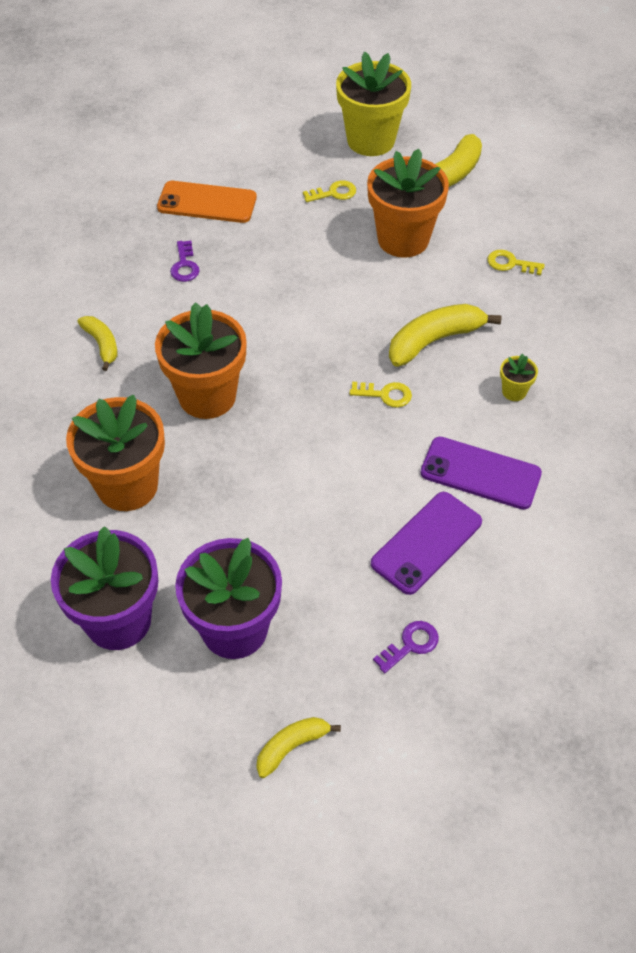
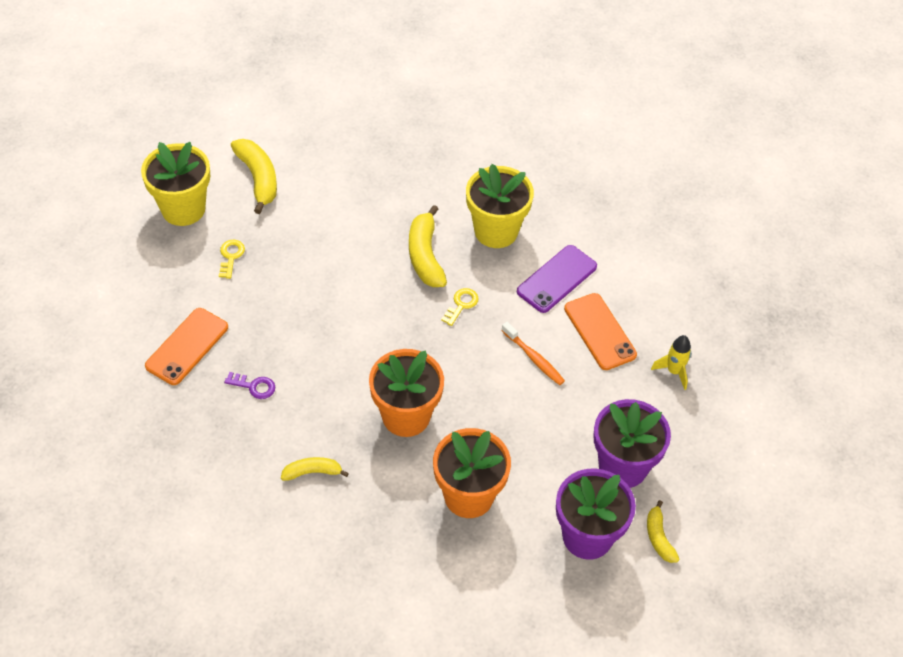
camera: 70 degrees left, 0 degrees up
(291, 747) = (722, 463): yellow banana -> yellow banana (659, 537)
(348, 487) = (534, 358): none -> orange toothbrush
(403, 239) = (311, 233): orange flower pot -> none
(410, 645) = (674, 371): purple key -> yellow rocket
(426, 542) = (599, 332): purple phone -> orange phone
(510, 263) = (374, 180): yellow key -> none
(514, 391) = (496, 231): yellow flower pot -> yellow flower pot, size x2.36

